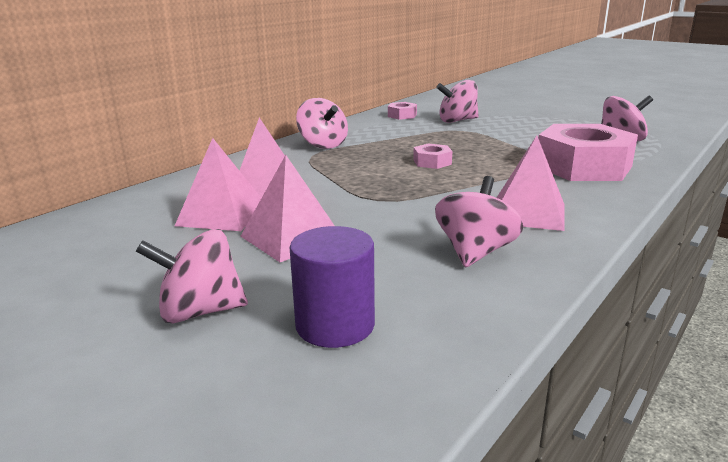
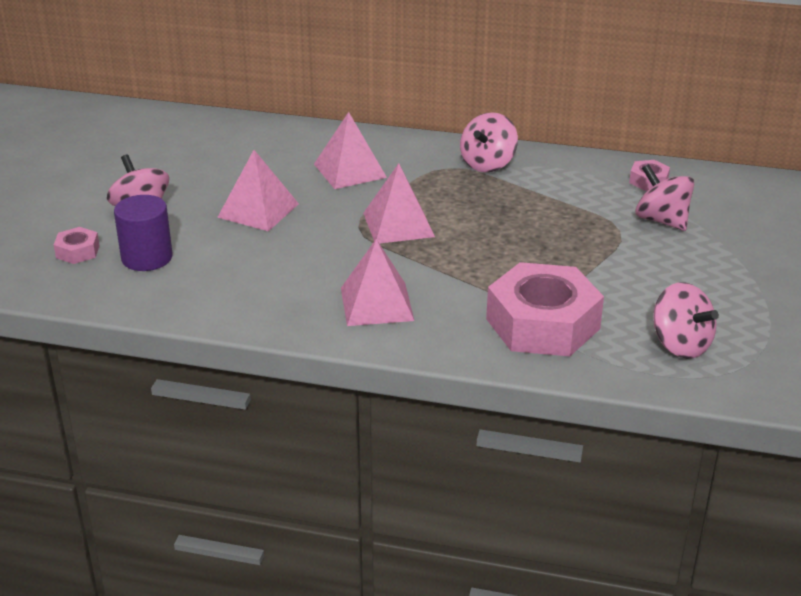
camera: 65 degrees right, 10 degrees up
(222, 214) = (281, 171): pink pyramid -> pink pyramid (398, 224)
(432, 162) = (482, 233): pink nut -> pink nut (78, 251)
(475, 252) = (277, 289): pink spinning top -> none

